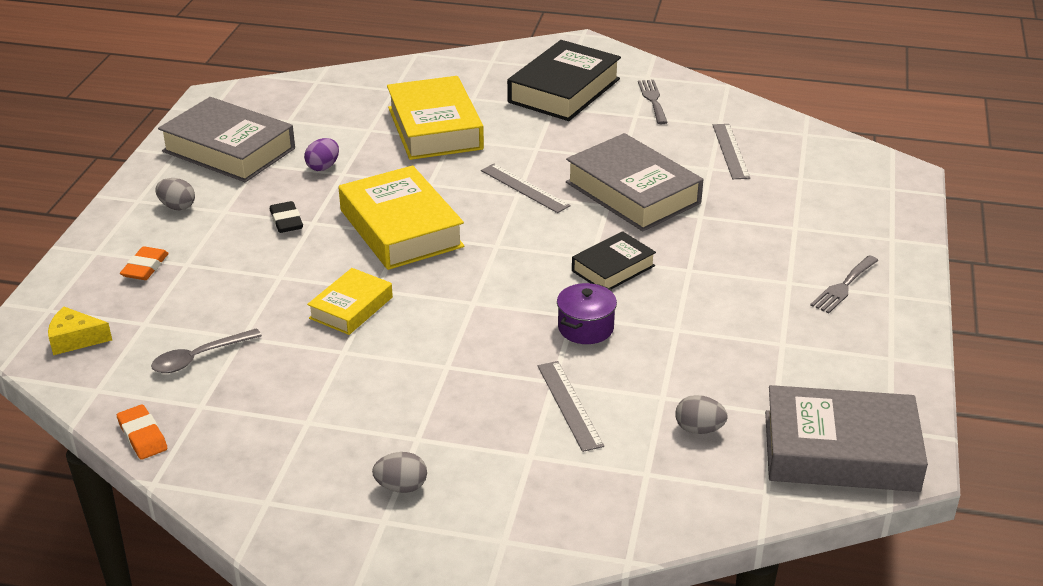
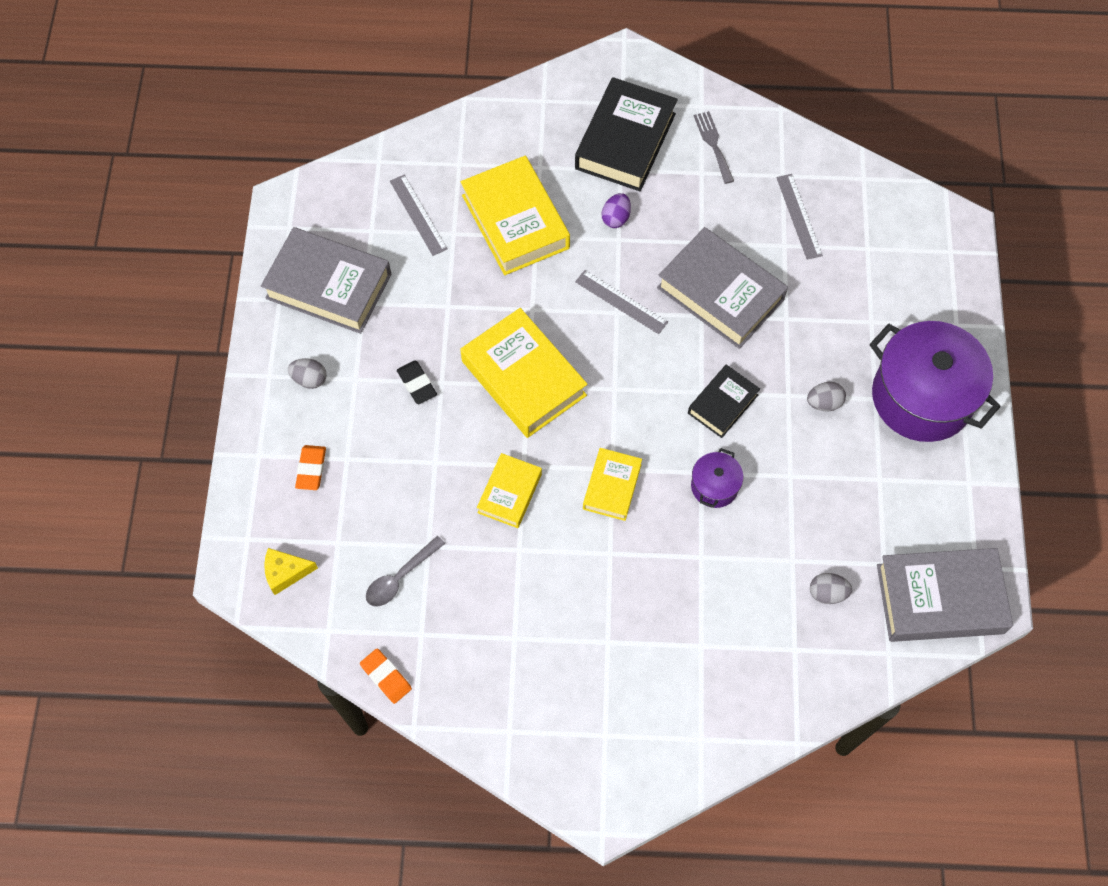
camera: 10 degrees left, 30 degrees up
(323, 167) = (426, 299): purple egg -> purple egg (616, 218)
(401, 487) = (609, 697): grey egg -> grey egg (824, 403)
(468, 315) = (612, 487): none -> yellow book
(569, 405) = (720, 582): grey ruler -> grey ruler (418, 215)
(843, 286) = (921, 397): grey fork -> purple pot

